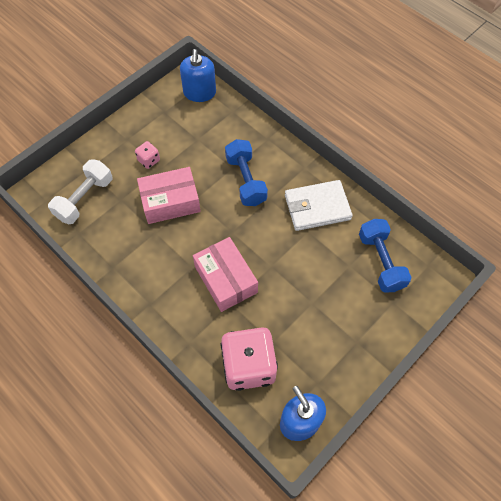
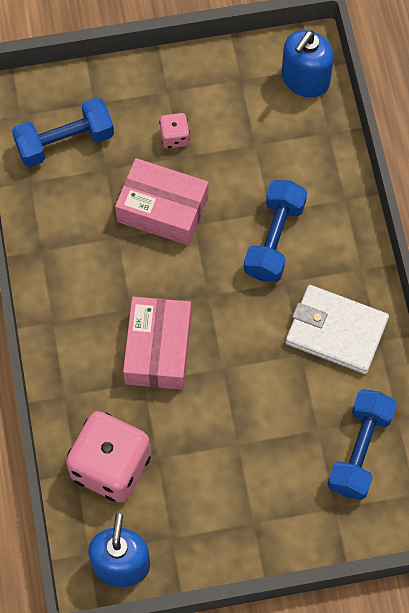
camera: 35 degrees right, 5 degrees up
(84, 199) = (65, 142): white dumbbell -> blue dumbbell

